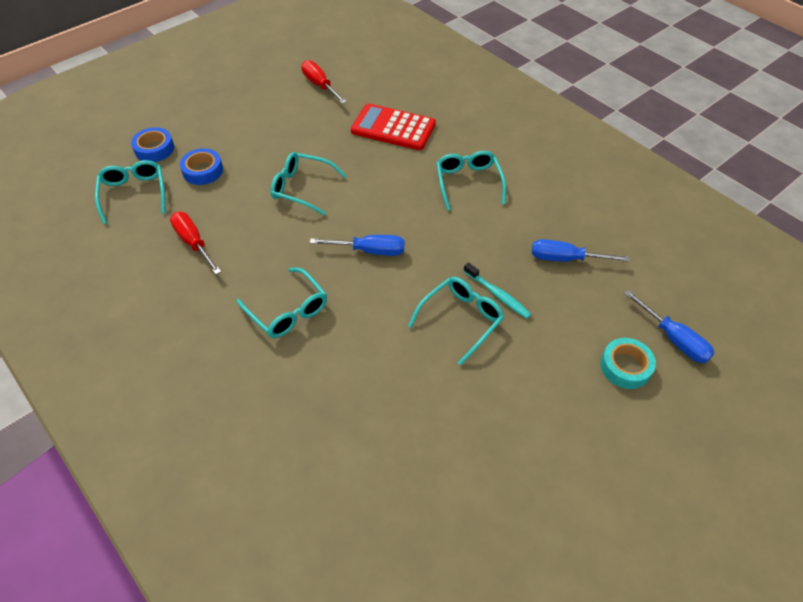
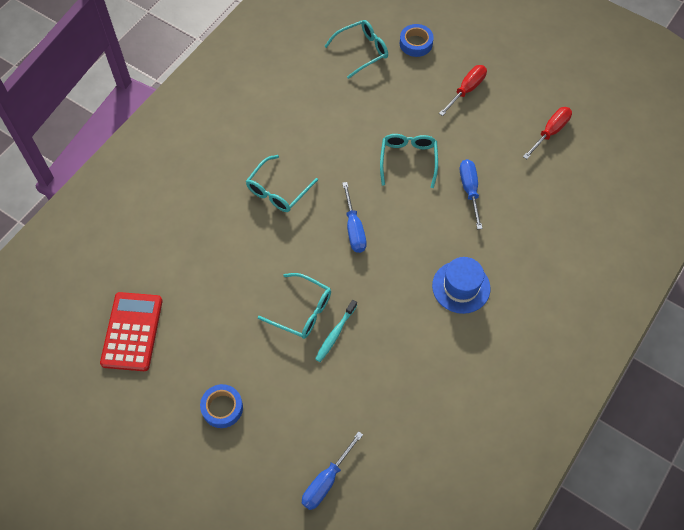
camera: 75 degrees right, 10 degrees up
(193, 242) = (325, 108): red screwdriver -> red screwdriver (467, 89)
(203, 171) = (403, 85): blue tape -> blue tape (222, 408)
(393, 128) = (513, 208): red calculator -> red calculator (132, 331)
(468, 183) = (461, 287): turquoise glasses -> blue hat
(565, 259) = (392, 382): blue screwdriver -> blue screwdriver (469, 190)
(625, 367) = (287, 442): turquoise tape -> none

